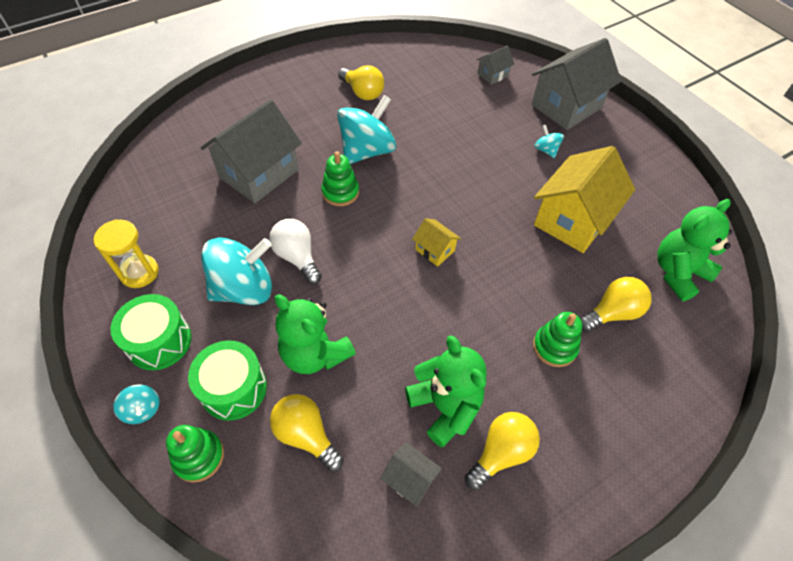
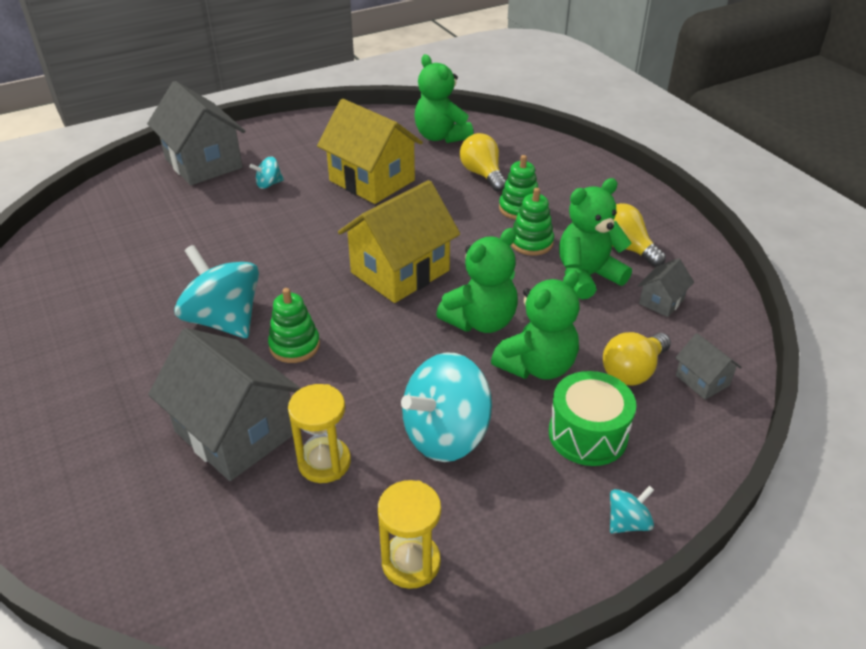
camera: 85 degrees left, 15 degrees down
(159, 341) = (528, 519): green drum -> none
(199, 456) = (674, 458): green stacking toy -> green stacking toy (531, 242)
(227, 221) = (324, 462): none -> yellow hourglass
(244, 289) = (446, 435): turquoise spinning top -> turquoise spinning top turned 105 degrees counterclockwise
(297, 257) = (399, 385): white light bulb -> none
(362, 93) = (99, 322): yellow light bulb -> none
(372, 311) = (480, 321): none -> green teddy bear
(435, 250) = (400, 271): yellow house -> yellow house, size x2.17
(492, 75) = (121, 207): grey house -> grey house (702, 380)

